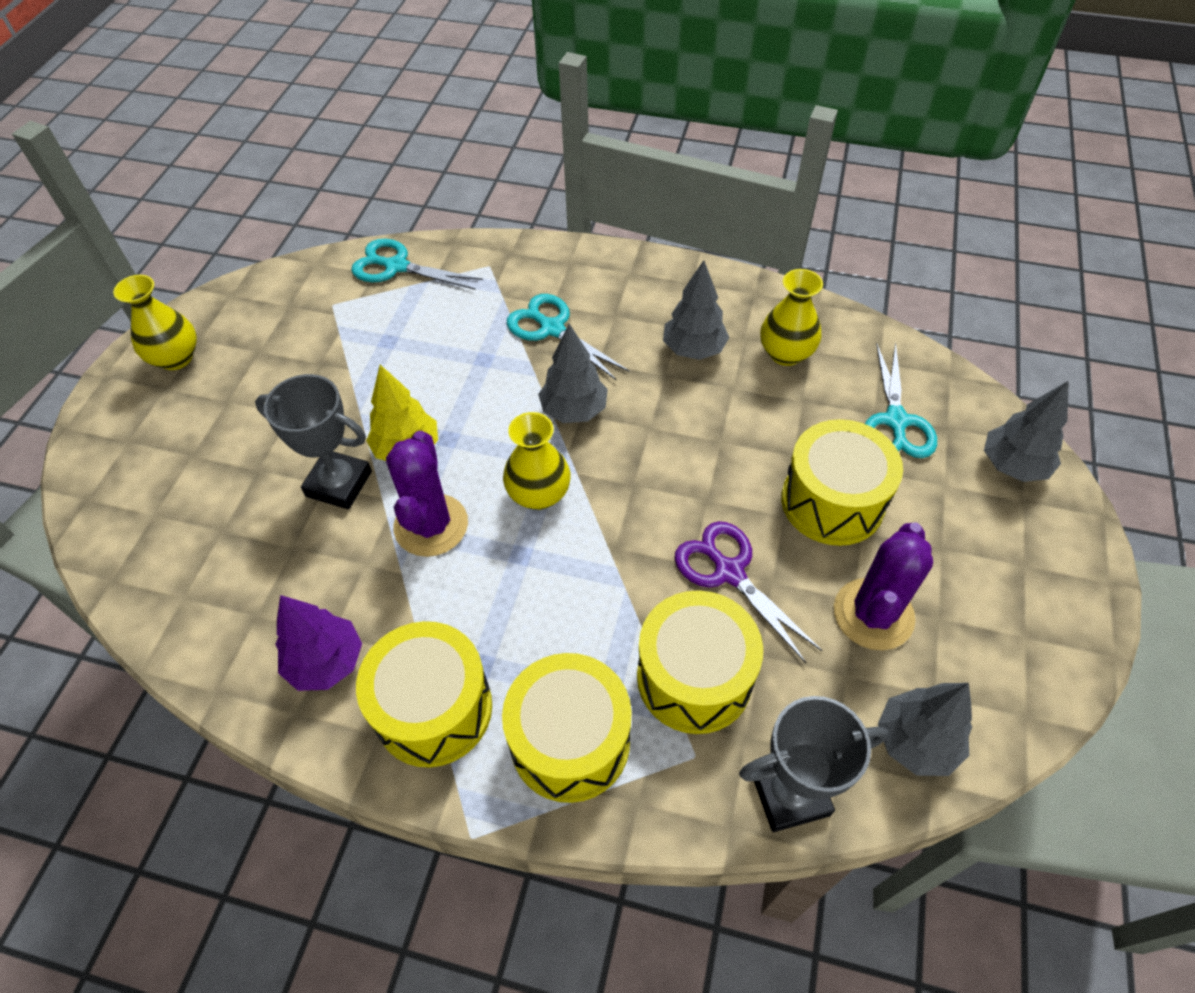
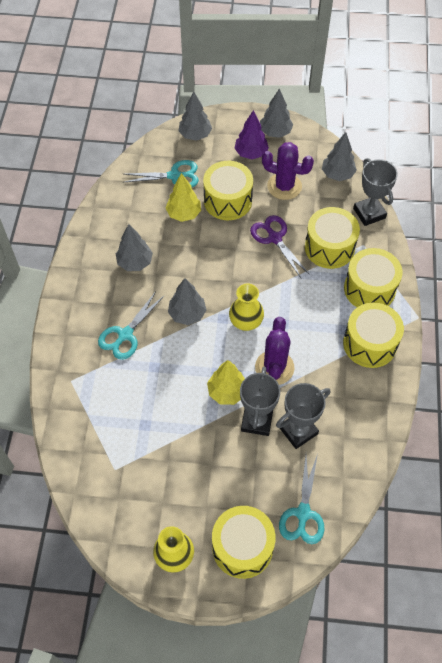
camera: 100 degrees left, 5 degrees up
(144, 437) = (242, 547): none -> yellow drum
(296, 543) = (298, 431): none -> grey trophy
(326, 662) = (360, 395): purple tree -> purple tree (251, 153)
(396, 266) = (75, 438): turquoise scissors -> turquoise scissors (303, 513)
(431, 525) = (274, 367): purple cactus -> purple cactus turned 75 degrees counterclockwise
(729, 572) = (274, 238): purple scissors -> purple scissors turned 105 degrees clockwise
(785, 353) = (133, 221): yellow vase -> none
(800, 427) = (184, 214): none -> yellow tree
(1043, 622) = (275, 132): none -> grey tree

